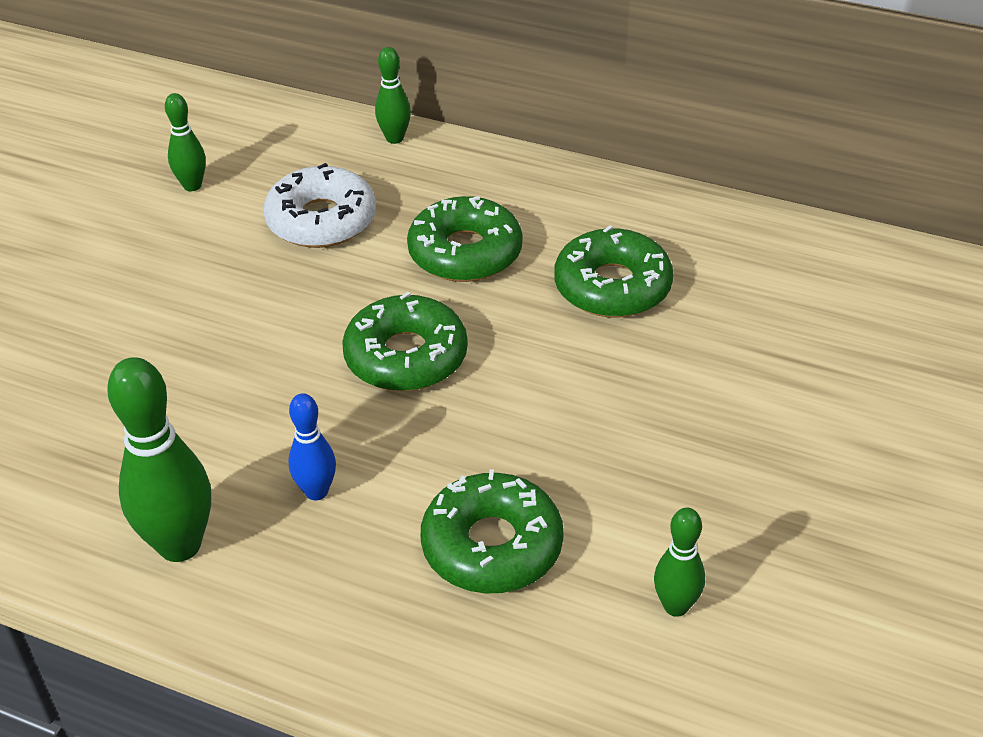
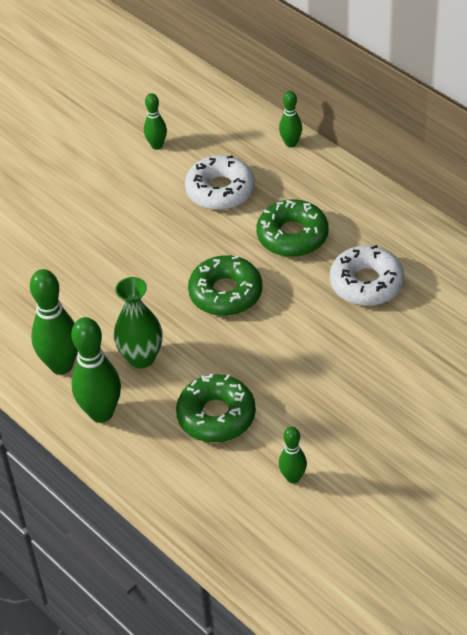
camera: 25 degrees right, 5 degrees up
(289, 603) = (101, 413): none -> green bowling pin
(316, 491) = (141, 358): blue bowling pin -> green vase
(612, 286) = (366, 283): green donut -> white donut

